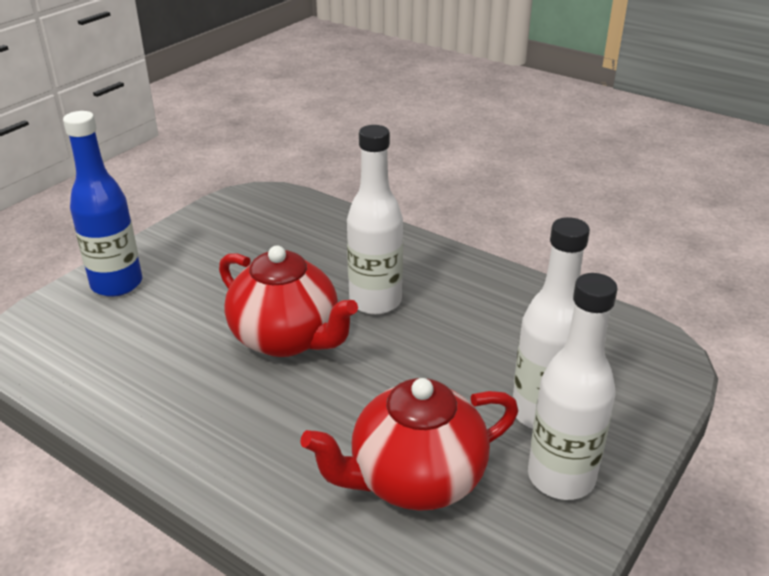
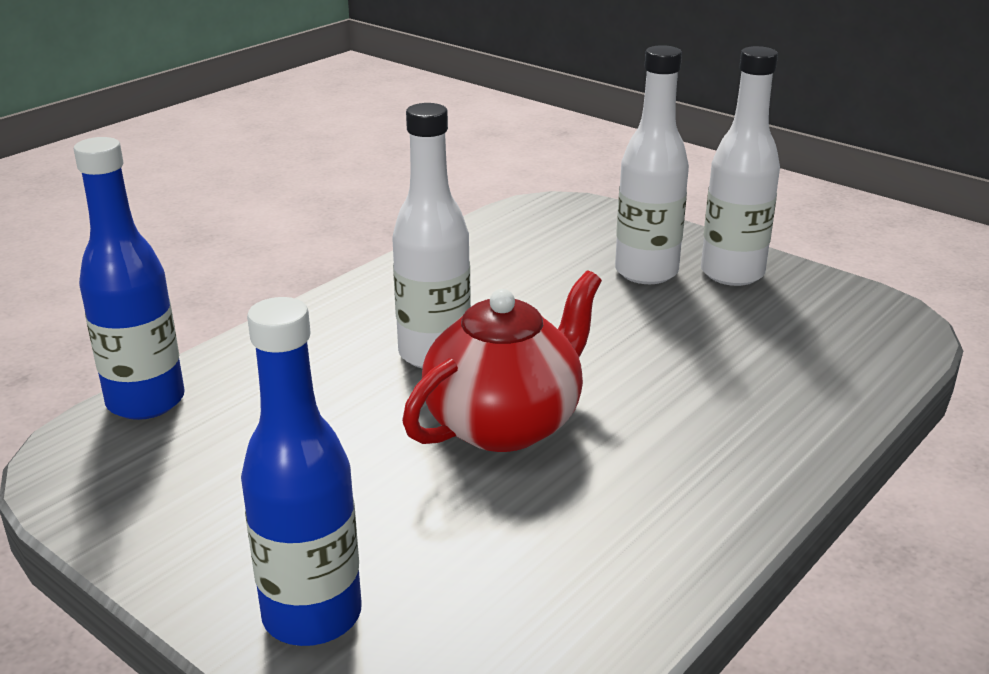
camera: 85 degrees left, 5 degrees down
(310, 206) = (146, 401): none -> blue bottle
(414, 480) = (750, 345): red teapot -> none

